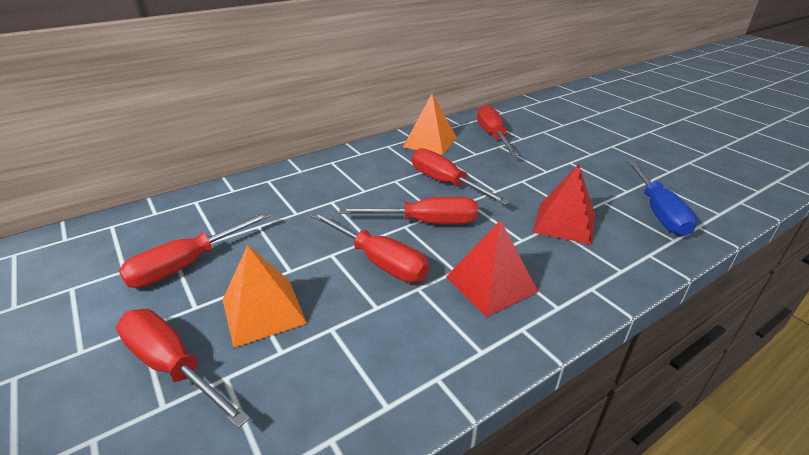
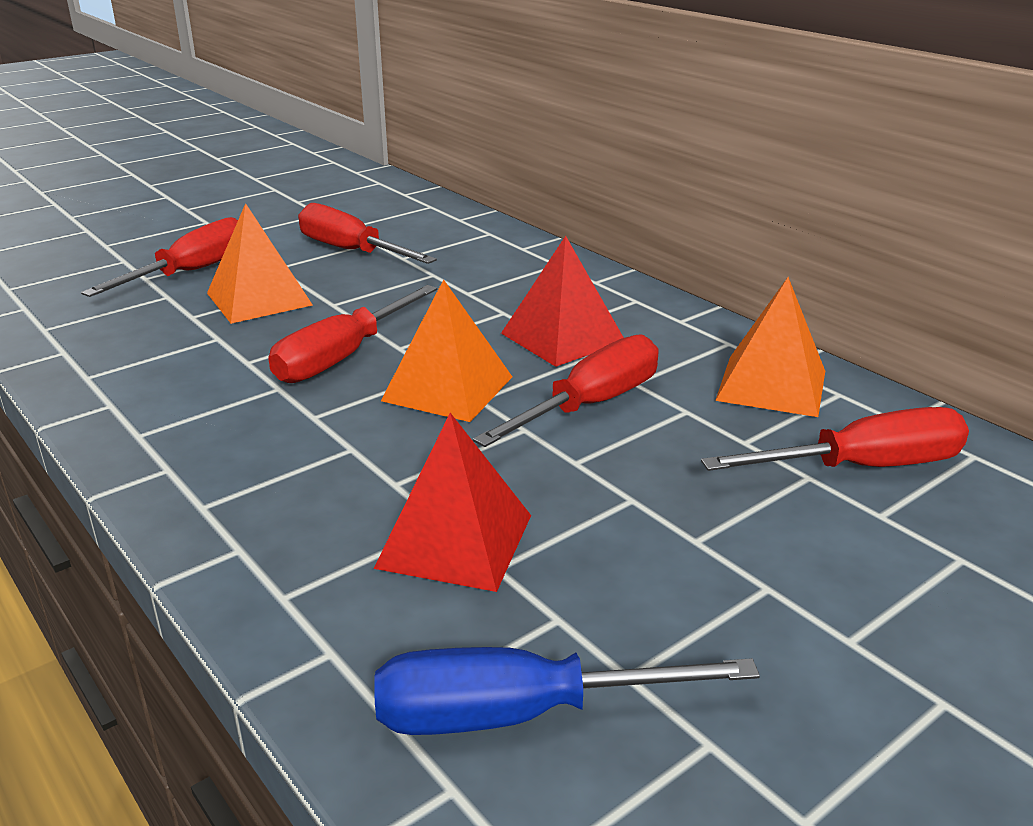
camera: 85 degrees right, 5 degrees down
(426, 222) = (447, 388): red screwdriver -> orange pyramid
(491, 284) = (273, 445): red pyramid -> red pyramid (563, 337)

